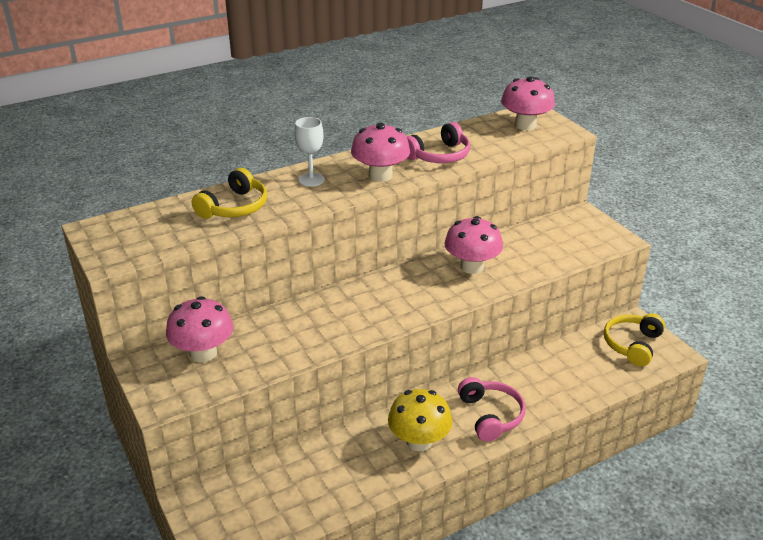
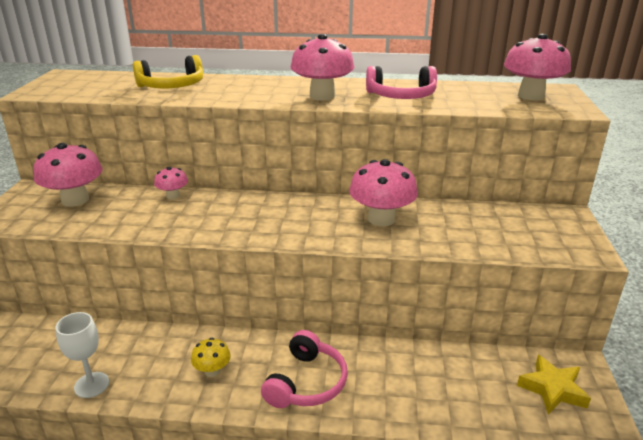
camera: 35 degrees right, 5 degrees down
(286, 313) = (173, 196): none -> pink mushroom
(311, 180) = (260, 85): white goblet -> white goblet (91, 385)
(419, 441) = (212, 371): yellow mushroom -> yellow mushroom, size x0.53
(632, 345) = (552, 389): yellow headphones -> yellow star

